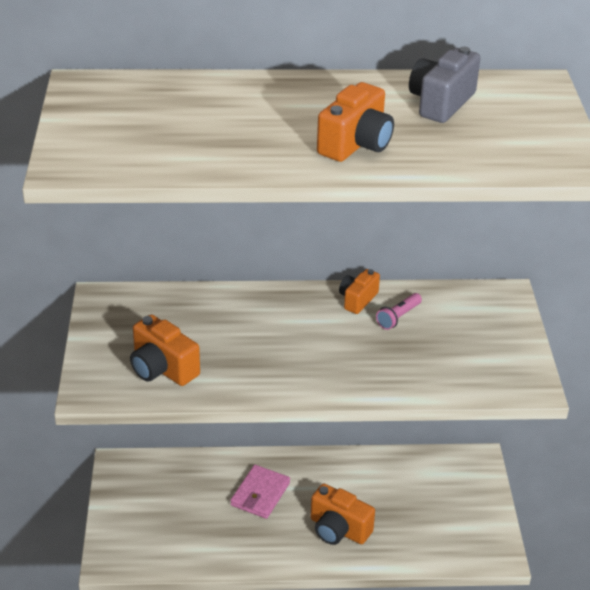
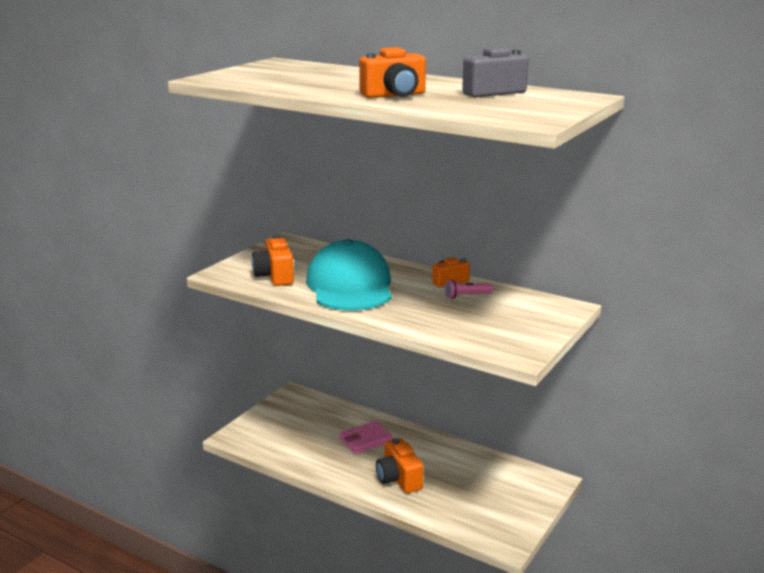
camera: 35 degrees right, 15 degrees down
(264, 350) = (350, 286): none -> turquoise cap

